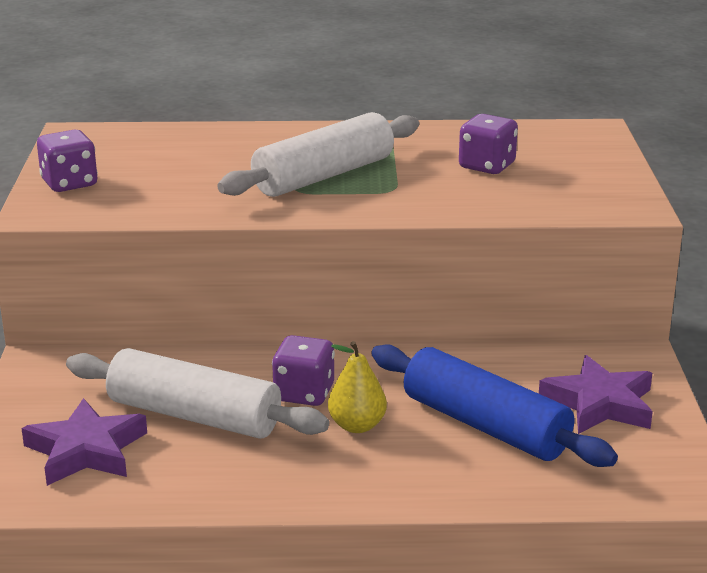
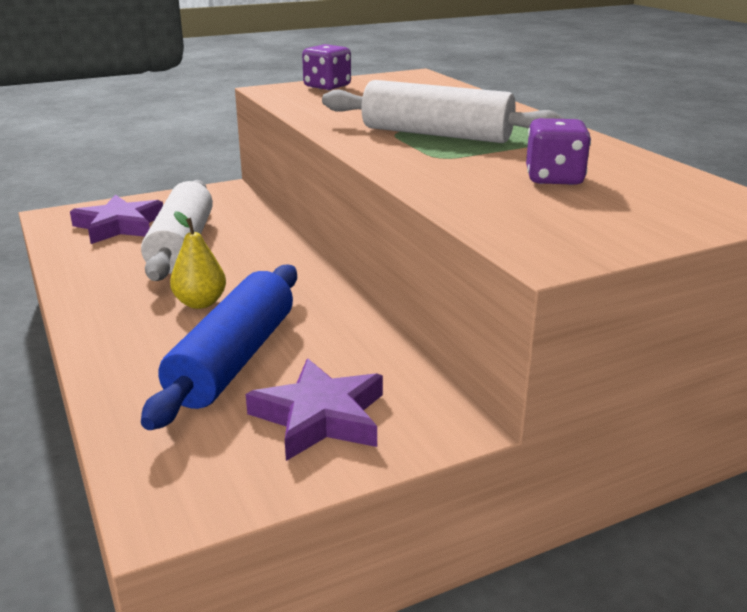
camera: 65 degrees right, 0 degrees up
(304, 393) = (239, 273): purple dice -> none

